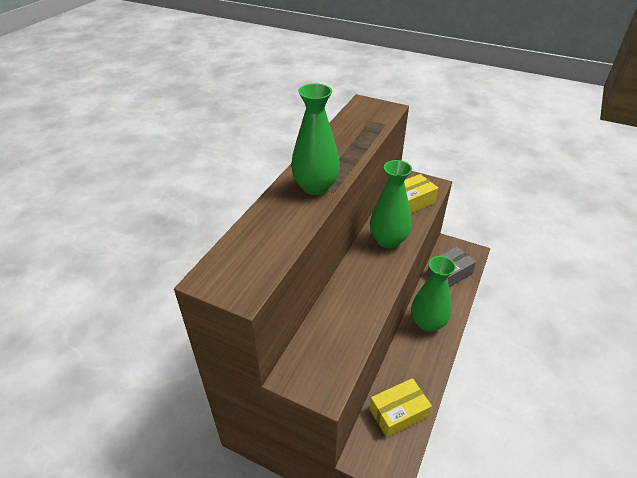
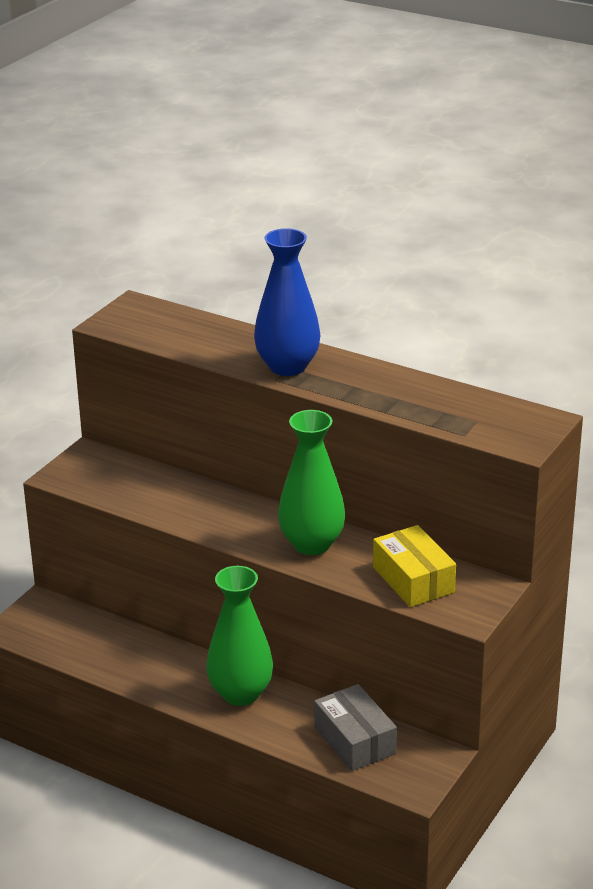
camera: 95 degrees right, 10 degrees down
(315, 187) = (287, 366): green vase -> blue vase
(398, 413) = (90, 642): yellow box -> none

